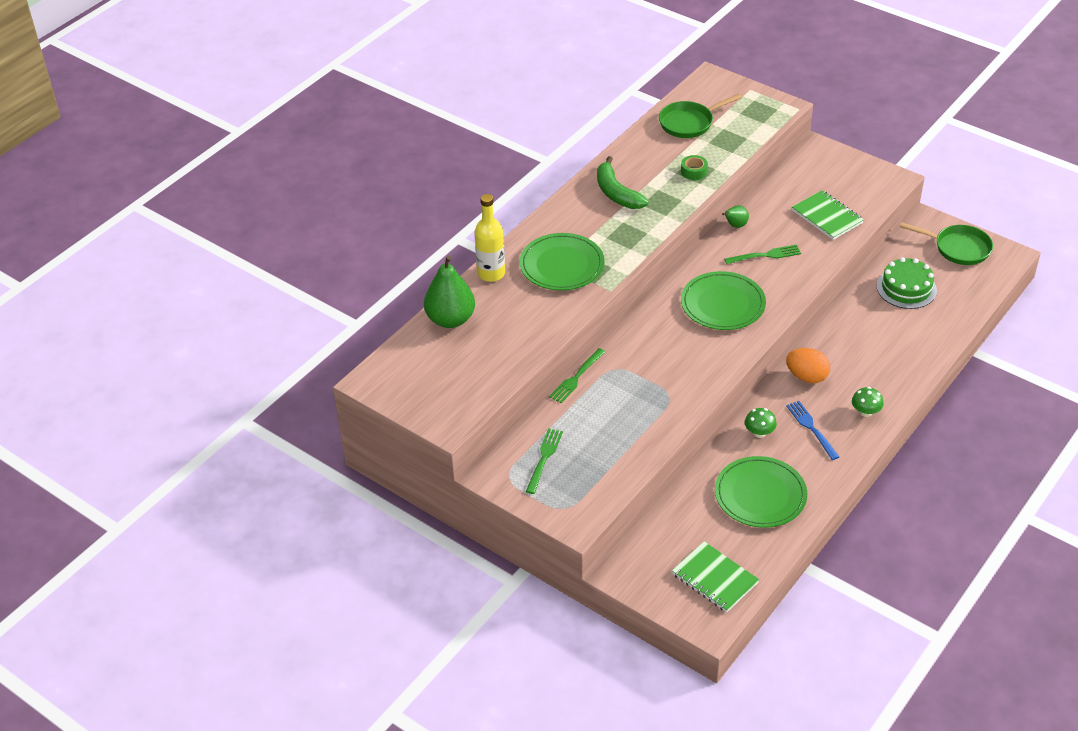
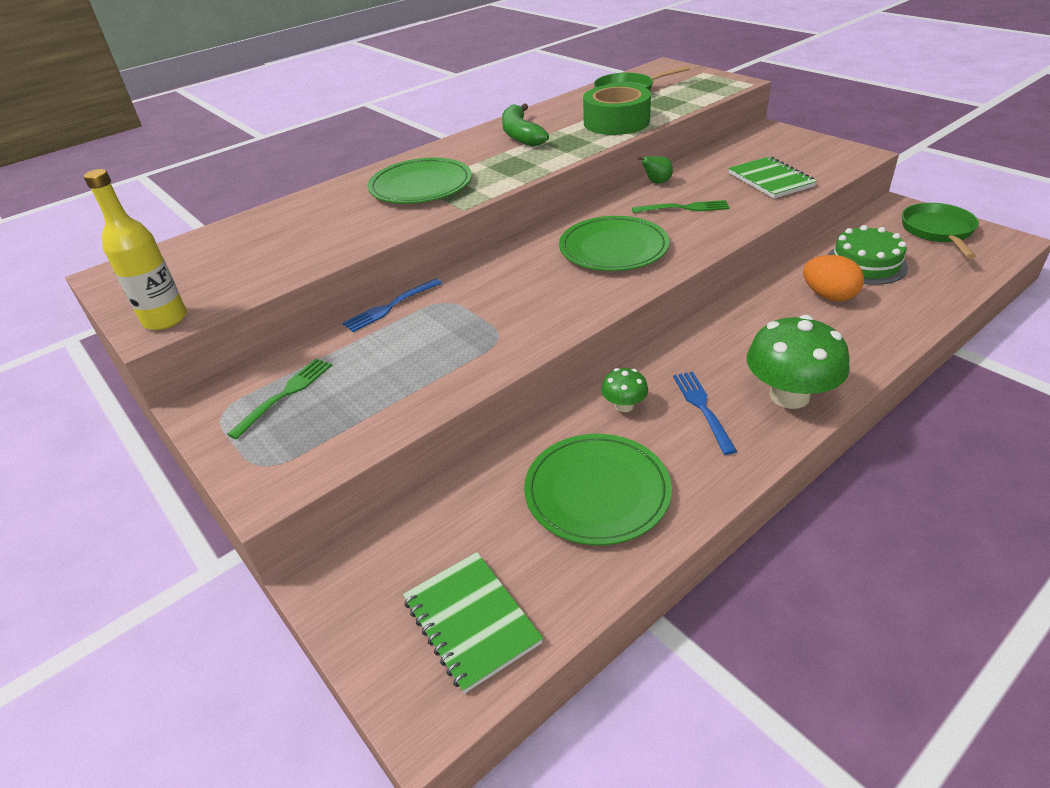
camera: 15 degrees right, 5 degrees down
(450, 319) = (256, 224): green pear -> none
(491, 273) = (336, 189): yellow bottle -> yellow bottle (165, 319)
(576, 377) = (390, 306): green fork -> blue fork
(694, 171) = (616, 122): green tape -> green tape, size x2.17
(806, 377) = (711, 345): orange egg -> orange egg (828, 296)
(865, 412) = (789, 395): green mushroom -> green mushroom, size x2.03
(958, 248) = (938, 231): green pan -> green pan turned 120 degrees counterclockwise

